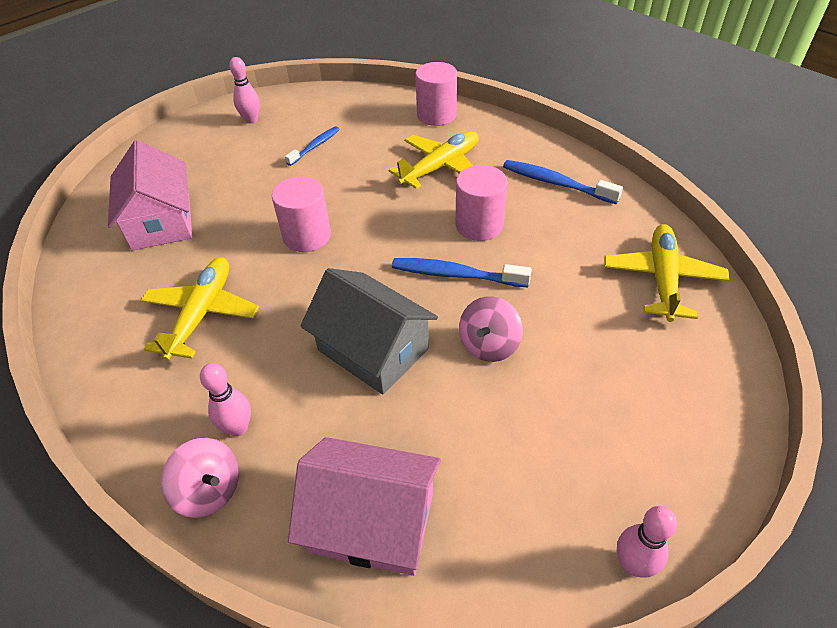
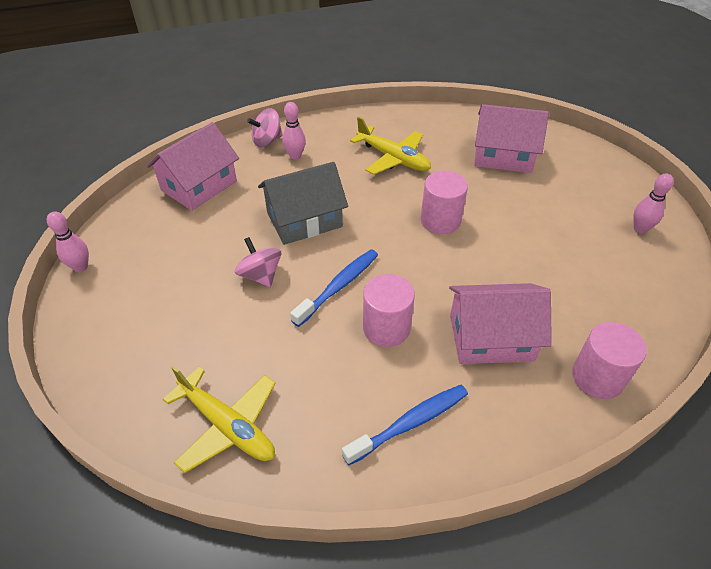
camera: 115 degrees right, 0 degrees up
(315, 146) = (572, 259): blue toothbrush -> none
(440, 167) = (491, 337): yellow plane -> pink house

